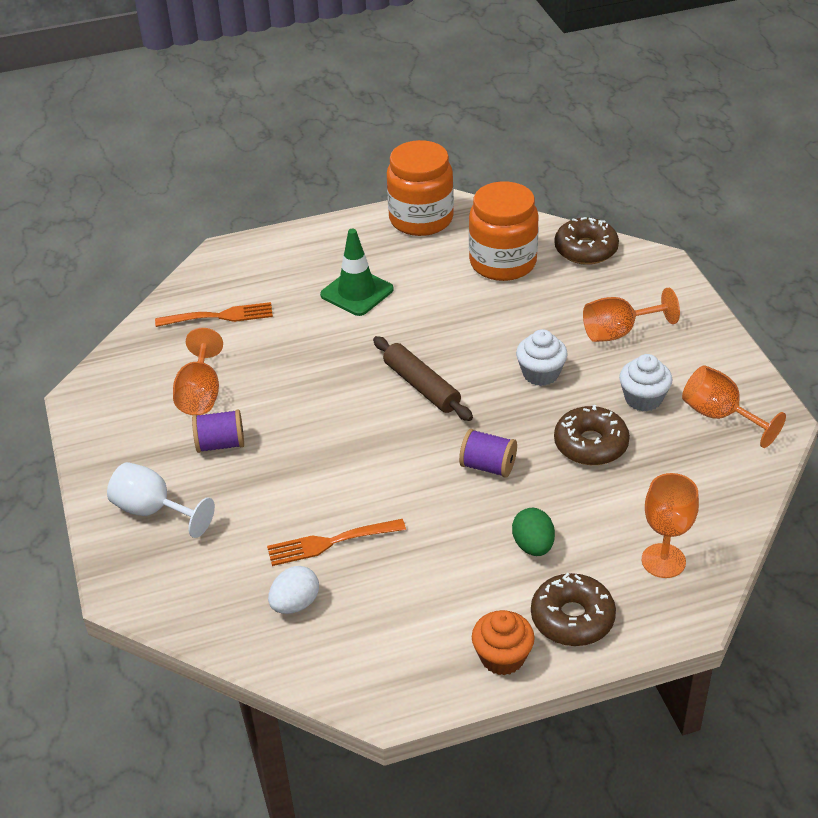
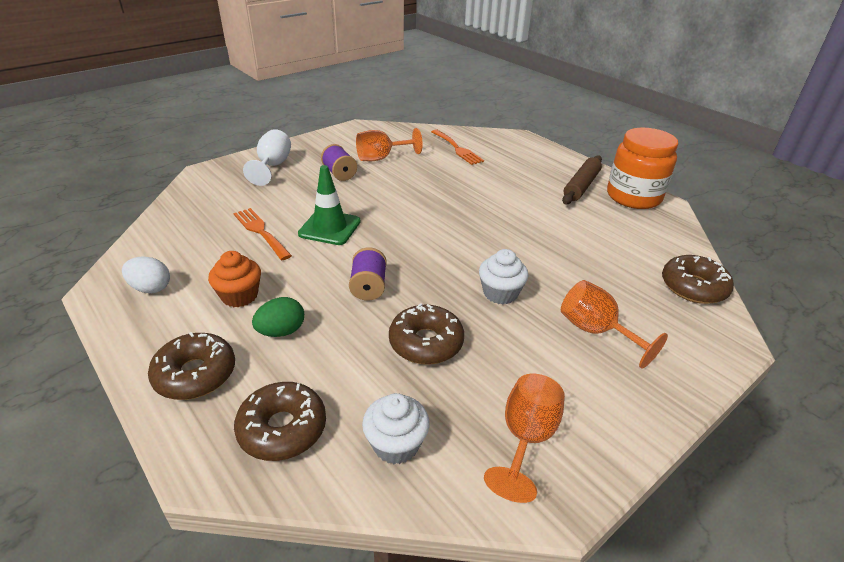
camera: 65 degrees right, 5 degrees down
(295, 604) = (199, 230): white egg -> white egg (151, 288)
(357, 292) = (524, 188): green traffic cone -> green traffic cone (329, 228)
(422, 386) = (443, 236): brown rolling pin -> brown rolling pin (581, 186)
(502, 657) = (147, 339): orange cupcake -> orange cupcake (239, 296)
(503, 262) = (624, 244): orange jar -> none
(643, 399) = (512, 368): white cupcake -> white cupcake (396, 444)
(663, 561) = (282, 429): orange goblet -> brown donut

